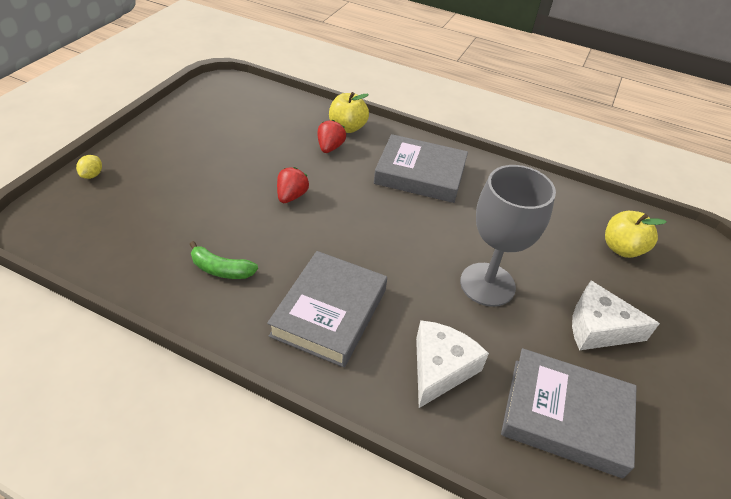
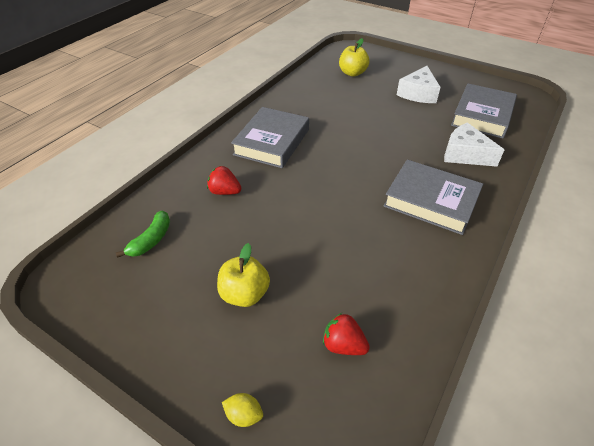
camera: 80 degrees left, 0 degrees up
(221, 269) = (396, 268): green banana -> green banana (151, 240)
(291, 196) = (296, 220): red strawberry -> red strawberry (343, 345)
(347, 127) = (194, 178): yellow apple -> yellow apple (244, 294)
(487, 284) = (390, 126): grey goblet -> none

